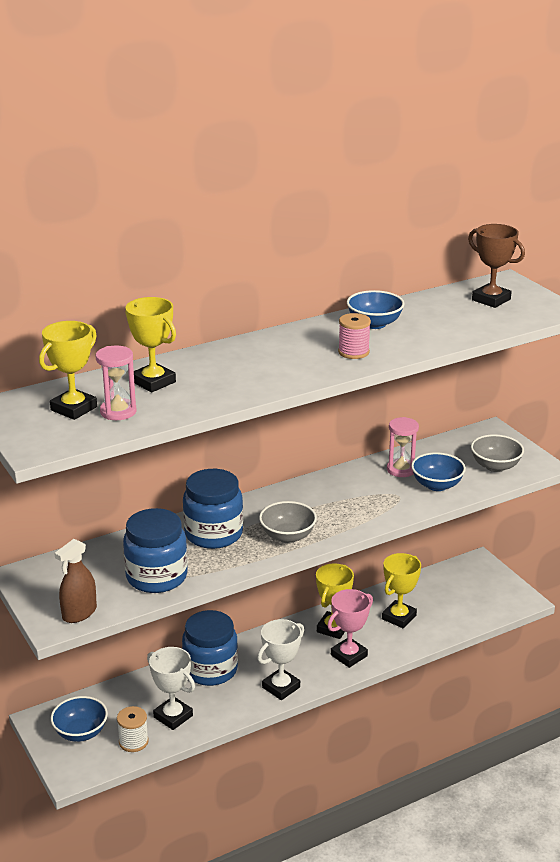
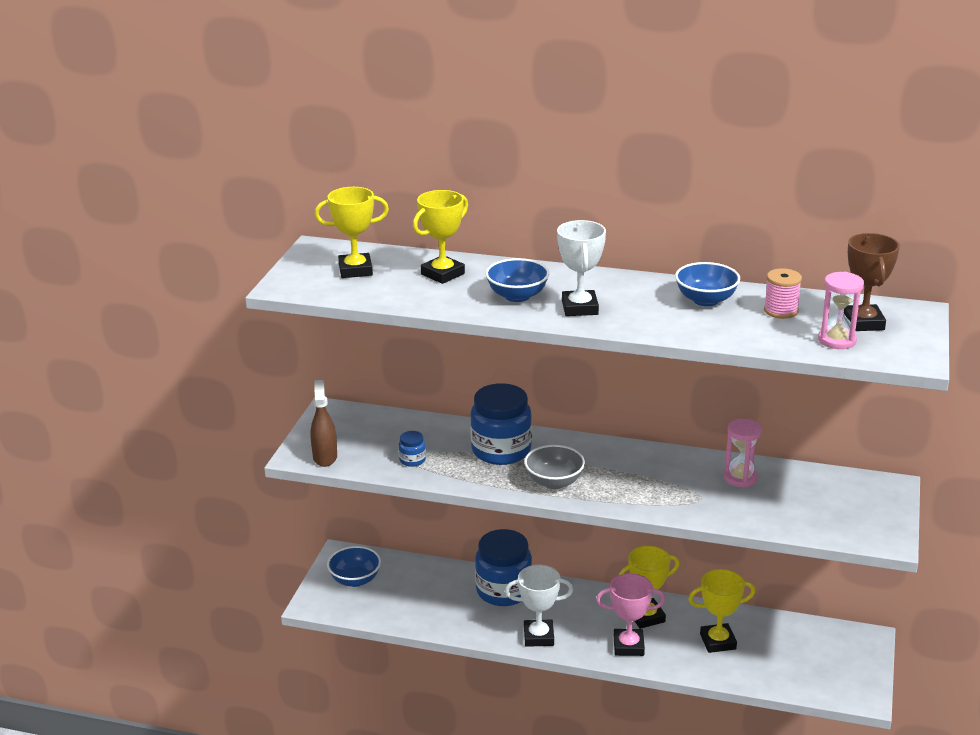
camera: 45 degrees right, 0 degrees up
(79, 613) = (325, 457): brown spray bottle -> brown spray bottle turned 90 degrees clockwise
(118, 412) = (379, 285): pink hourglass -> pink hourglass (837, 340)
(133, 742) = (380, 608): white spool -> none
(153, 382) = (442, 274): yellow trophy -> yellow trophy turned 45 degrees clockwise
(156, 577) = (412, 460): blue jar -> blue jar, size x0.44
(173, 716) = (430, 608): white trophy -> white trophy (580, 308)
(353, 352) = (640, 316): pink spool -> pink spool (781, 311)
(437, 485) = (752, 507): blue bowl -> blue bowl (517, 296)
(495, 466) = (838, 519): grey bowl -> none

